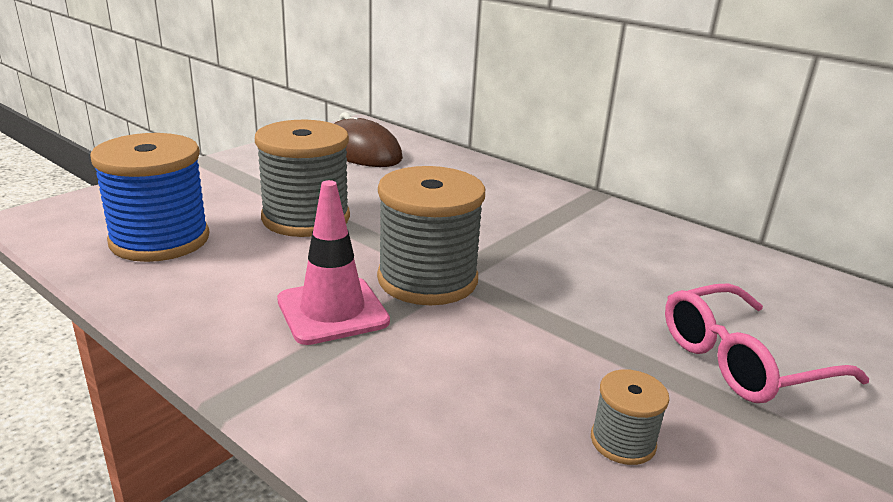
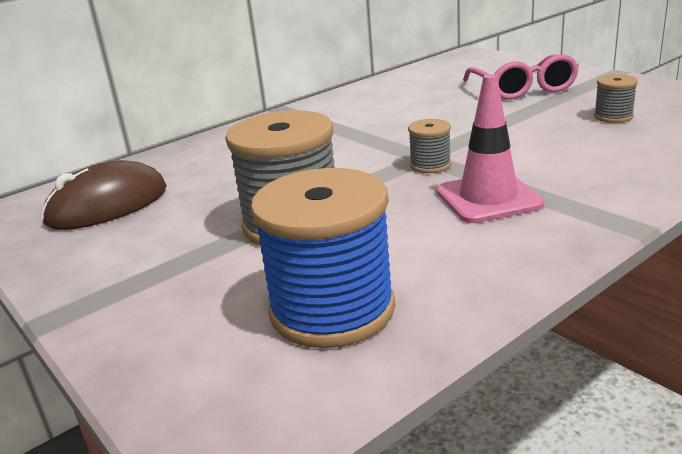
camera: 75 degrees left, 0 degrees up
(427, 279) = (430, 165): grey spool -> grey spool, size x0.47

